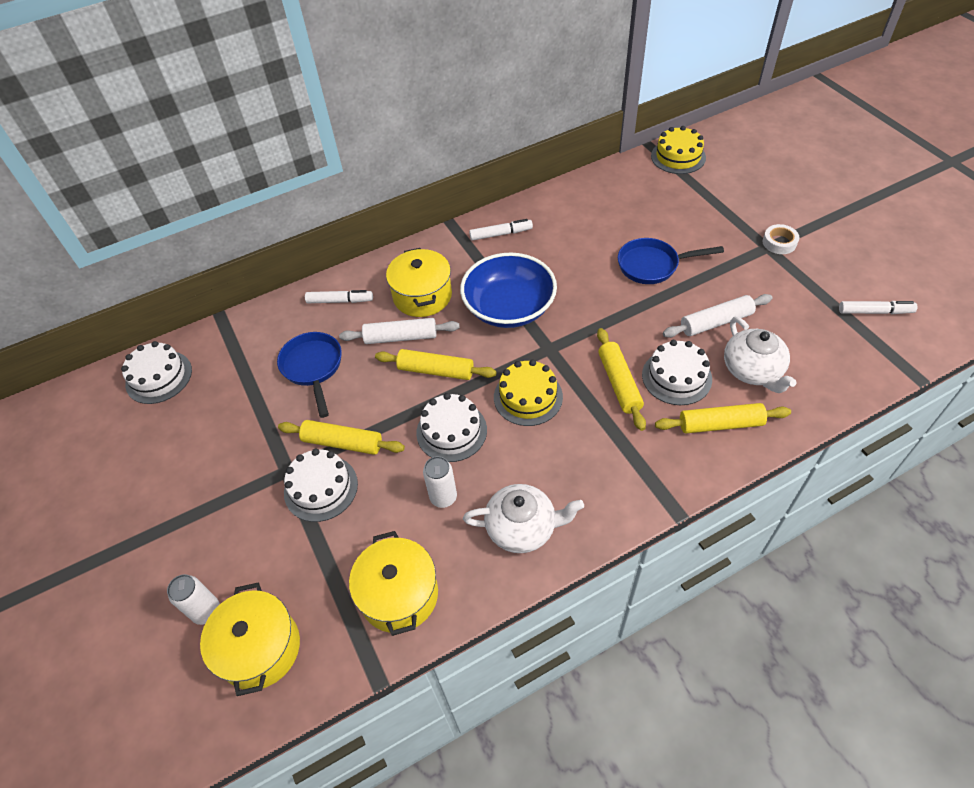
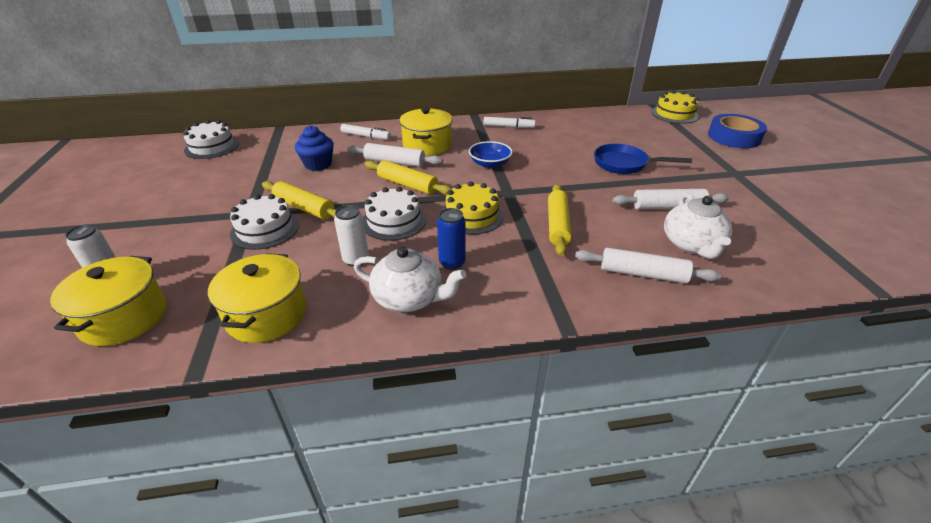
camera: 15 degrees right, 15 degrees down
(313, 368) = (318, 164): blue pan -> blue cupcake
(509, 307) = (490, 163): blue bowl -> blue bowl, size x0.54
(540, 469) = (452, 263): none -> blue can
(676, 377) = (613, 233): white cake -> none
(720, 424) = (642, 274): yellow rolling pin -> white rolling pin
(751, 183) = (734, 137): none -> blue tape
(779, 242) = (748, 173): white tape -> none
(875, 312) = (836, 233): white marker -> none

